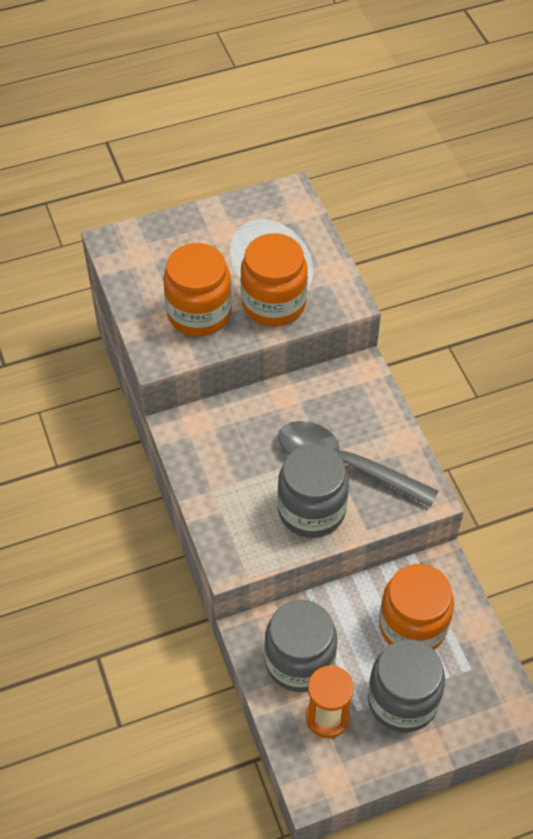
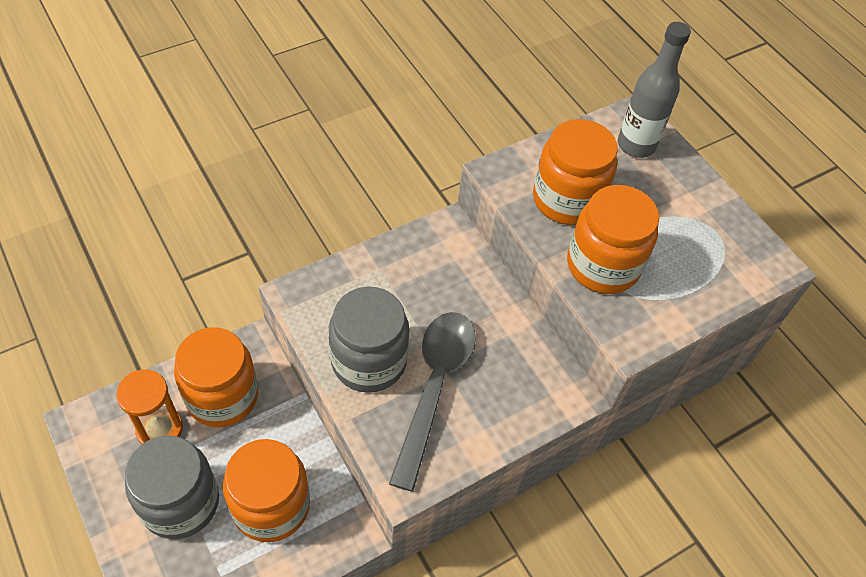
camera: 75 degrees right, 0 degrees up
(146, 250) = (636, 145): none -> grey bottle
(299, 661) = (222, 396): grey jar -> orange jar

